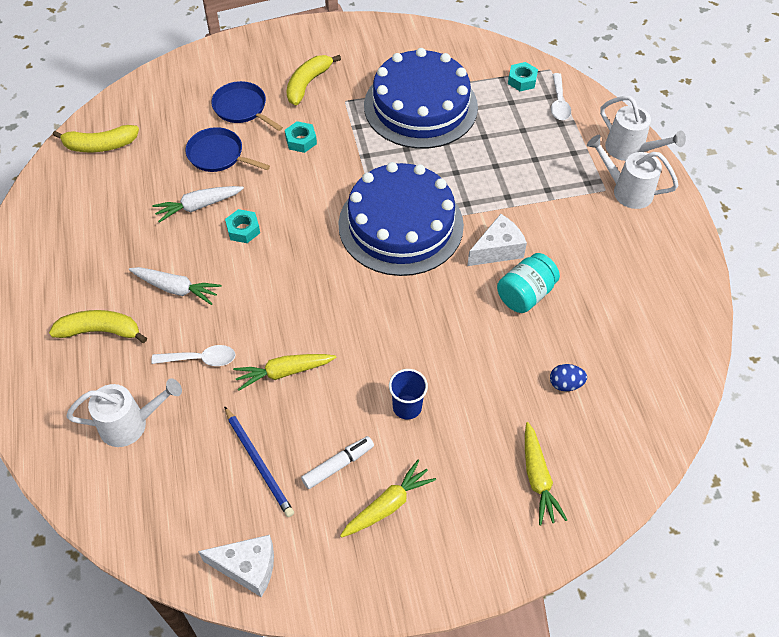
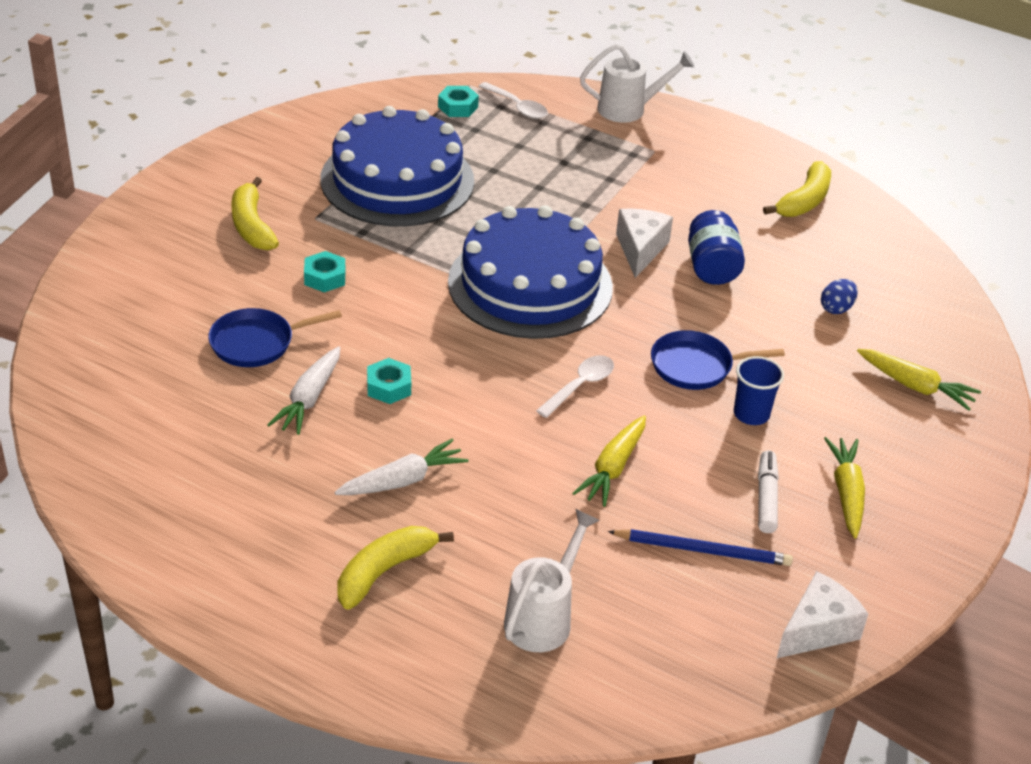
camera: 50 degrees left, 15 degrees down
(100, 145) = (102, 419): yellow banana -> yellow banana (804, 201)
(200, 359) = (522, 517): white spoon -> white spoon (580, 386)
(242, 108) = (214, 287): blue pan -> blue pan (695, 366)
(525, 294) = (712, 267): turquoise jar -> blue jar
(627, 190) = (671, 141): white watering can -> none

